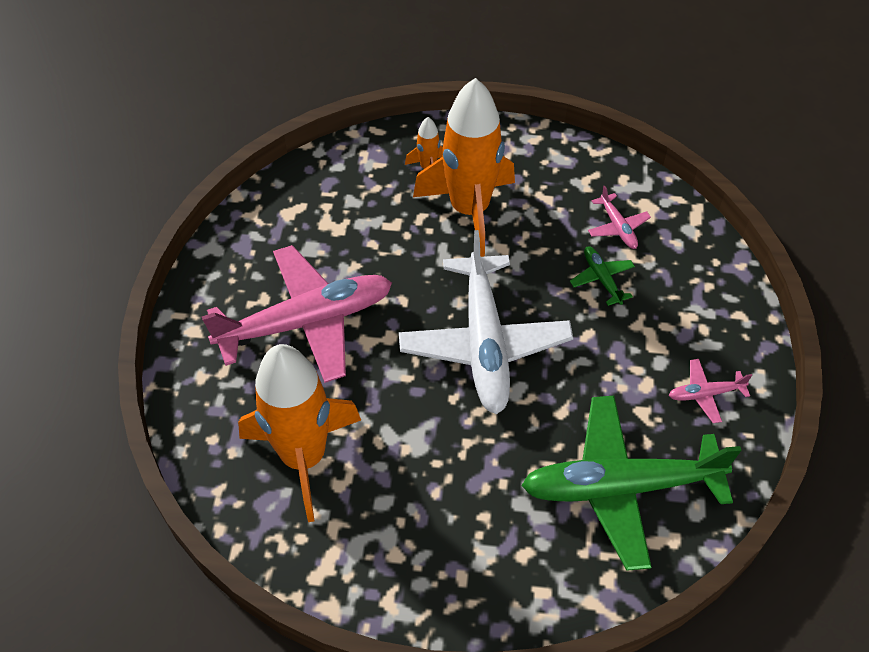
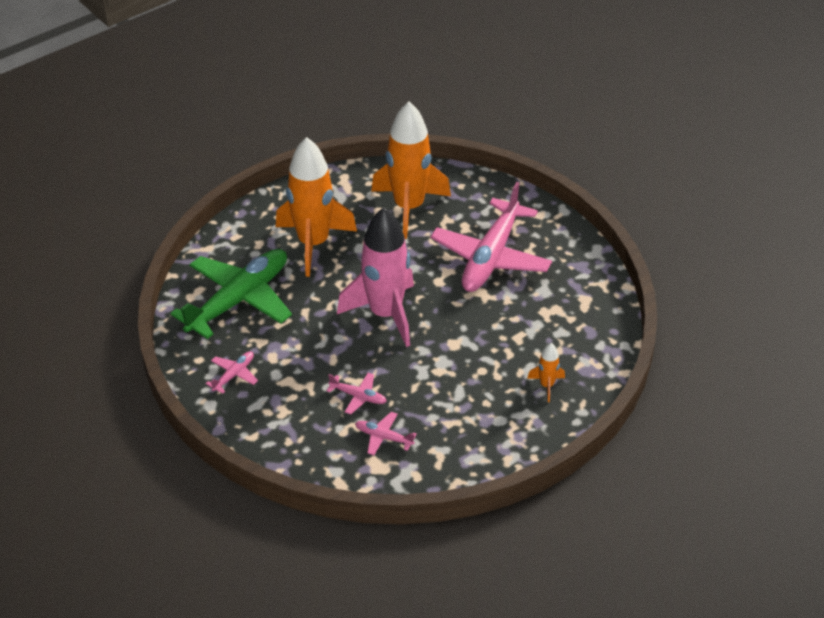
camera: 135 degrees right, 10 degrees down
(469, 210) = (486, 379): orange rocket -> orange rocket (313, 244)
(484, 342) = (385, 314): white plane -> pink rocket
(602, 279) = (358, 396): green plane -> pink plane

